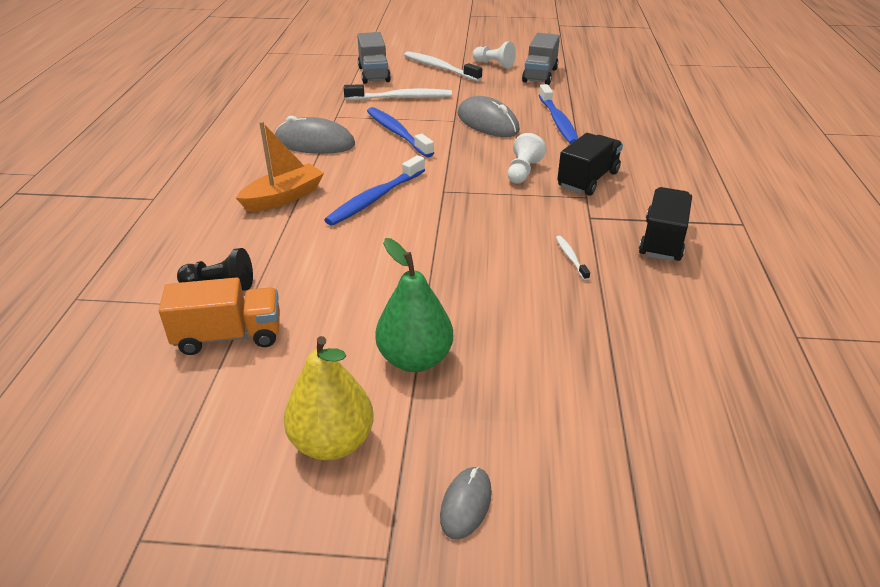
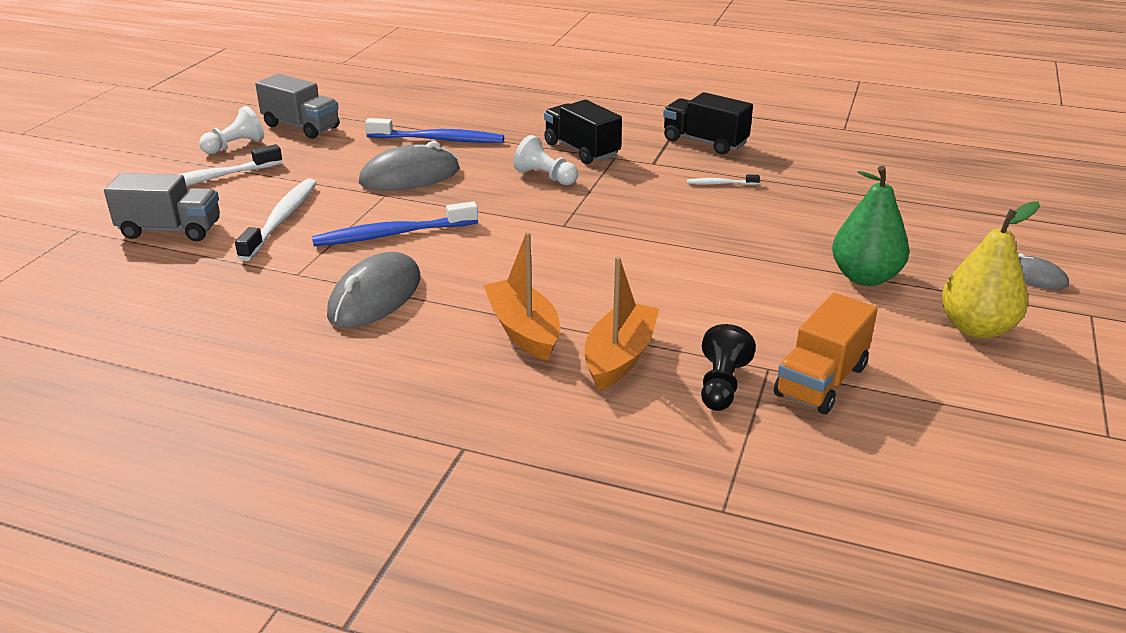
camera: 75 degrees left, 5 degrees down
(229, 336) = (821, 381): orange truck -> orange truck turned 150 degrees counterclockwise
(255, 238) = (619, 357): none -> orange boat
(375, 198) = (560, 267): blue toothbrush -> none

